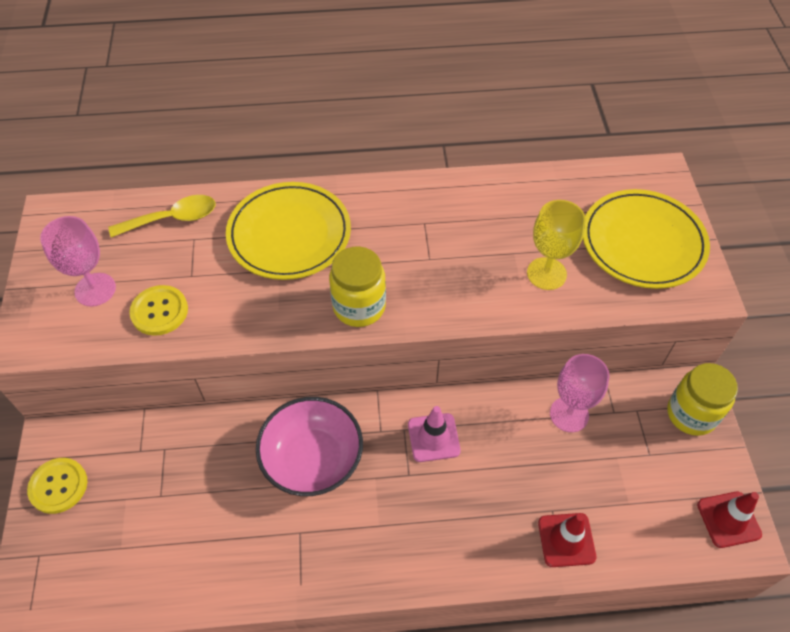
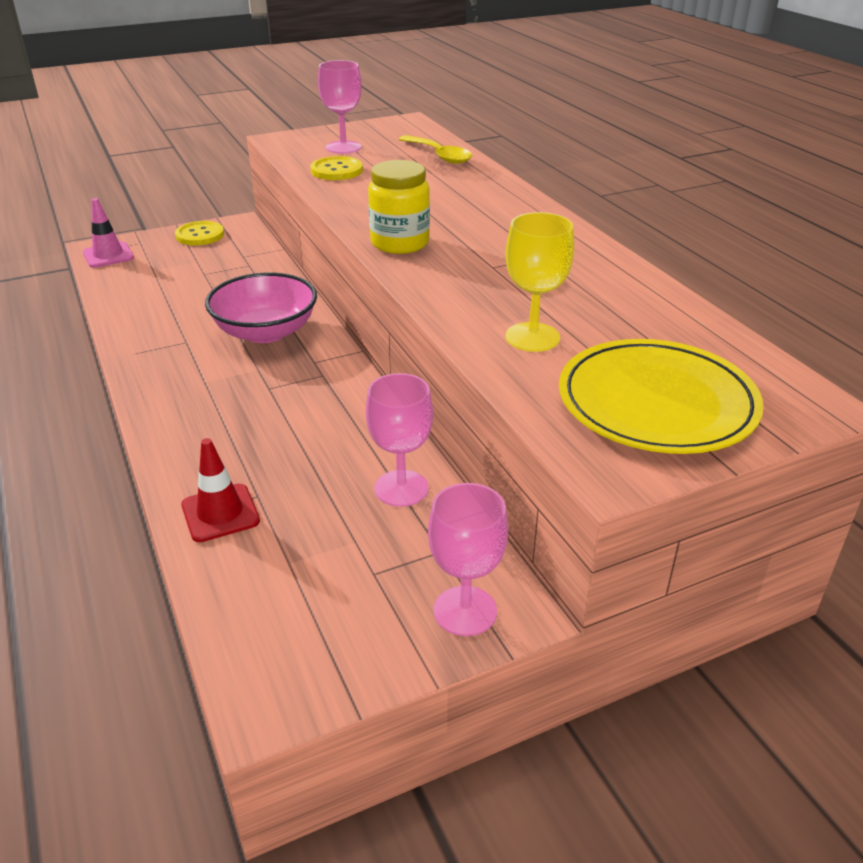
camera: 70 degrees right, 20 degrees down
(289, 234) = (464, 199): yellow plate -> none
(433, 437) = (321, 394): pink traffic cone -> pink traffic cone (108, 255)
(691, 414) = (465, 611): yellow jar -> pink goblet
(728, 519) = (296, 676): red traffic cone -> none

